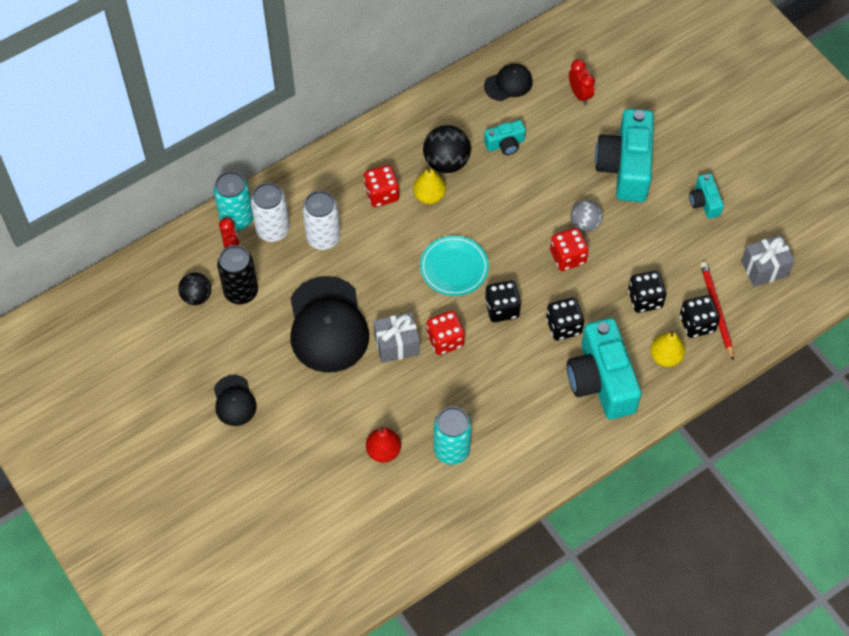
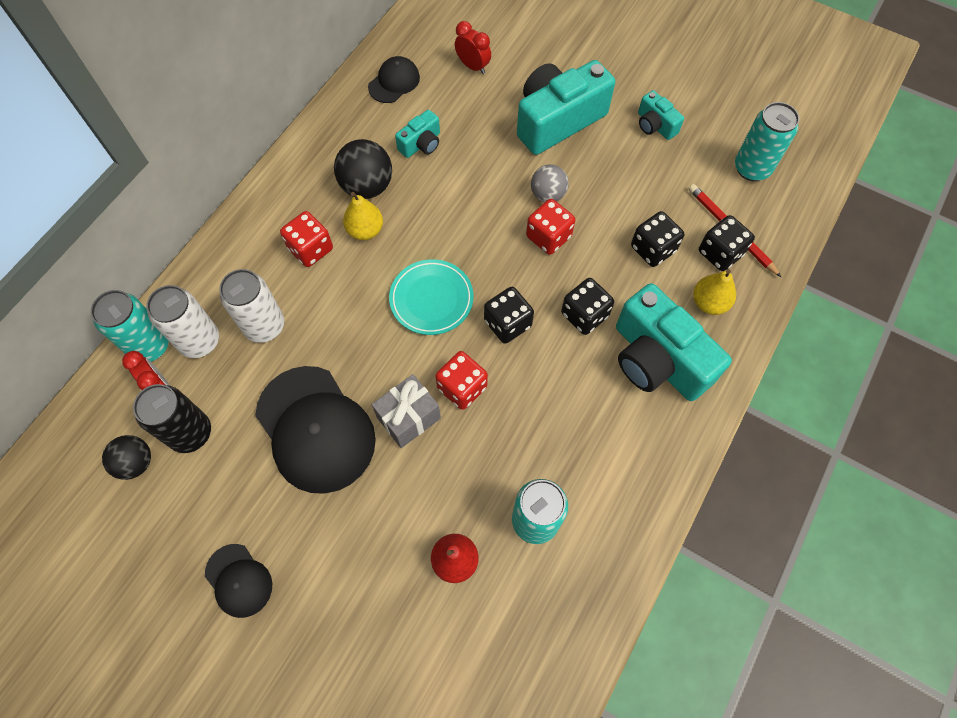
camera: 25 degrees left, 5 degrees up
(625, 167) = (557, 120): turquoise camera -> turquoise camera turned 75 degrees clockwise
(764, 268) = (752, 168): grey gift -> turquoise can

